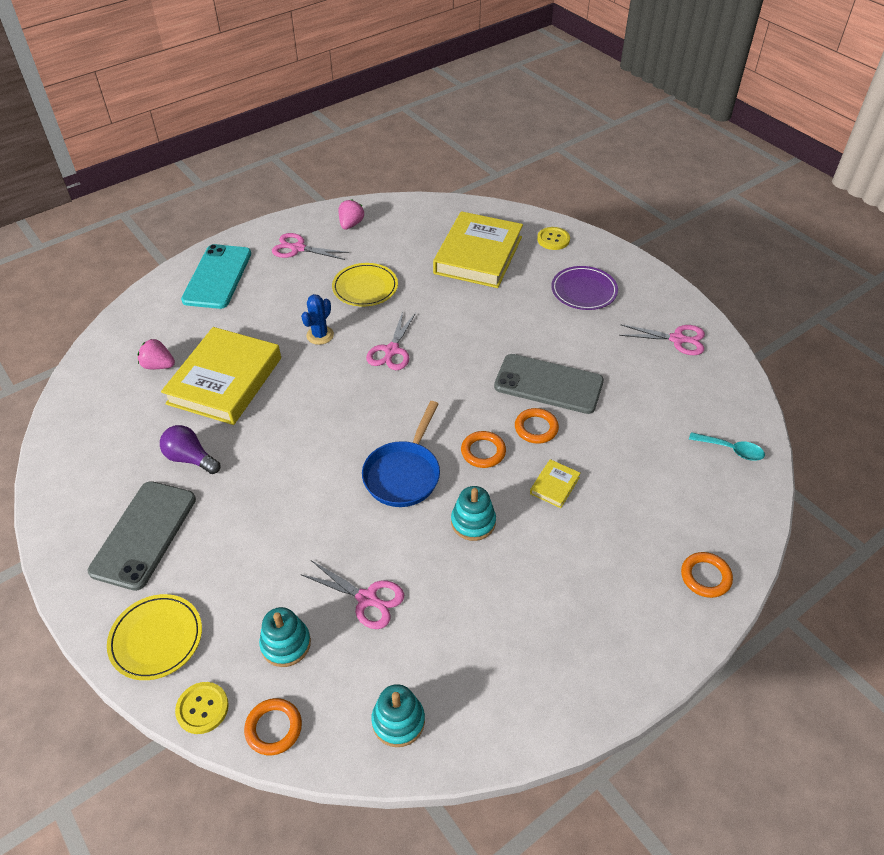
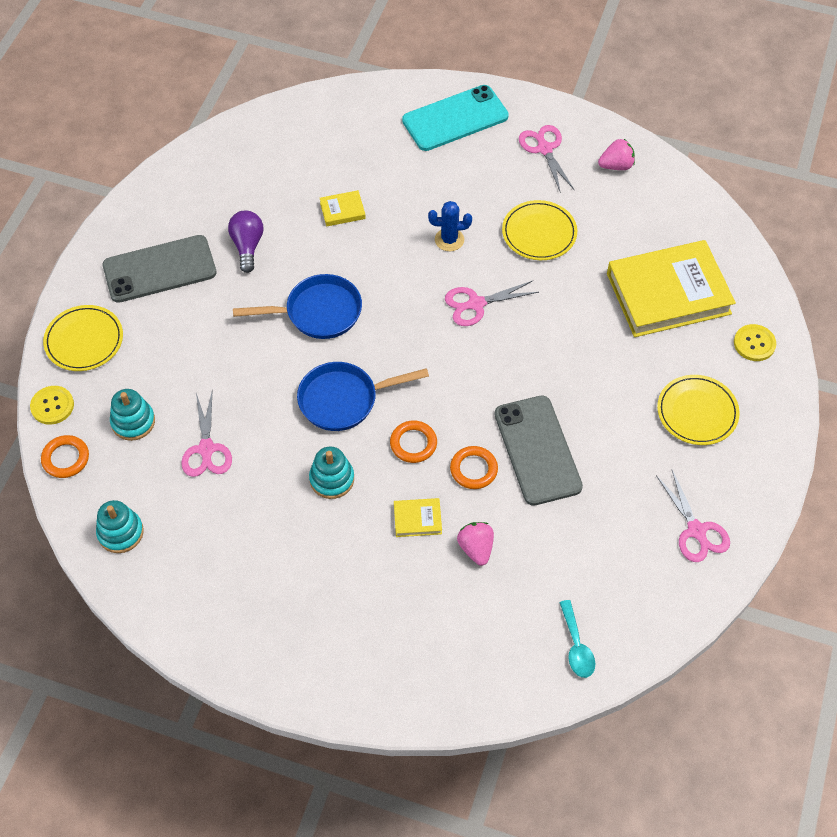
camera: 55 degrees right, 10 degrees up
(158, 365) = (321, 156): pink strawberry -> pink strawberry (476, 548)
(225, 381) = (342, 211): yellow book -> yellow book, size x0.40
(305, 446) = (318, 312): none -> blue pan
(584, 291) = (697, 412): purple plate -> yellow plate
(705, 577) = (404, 687): orange ring -> none

